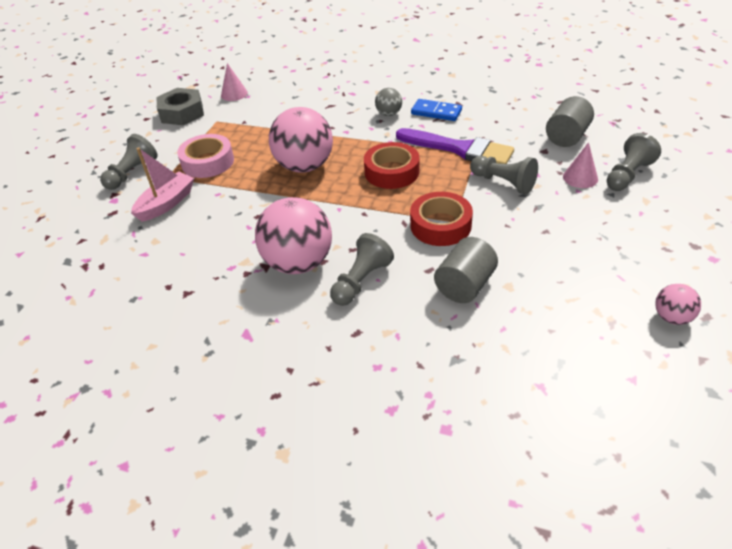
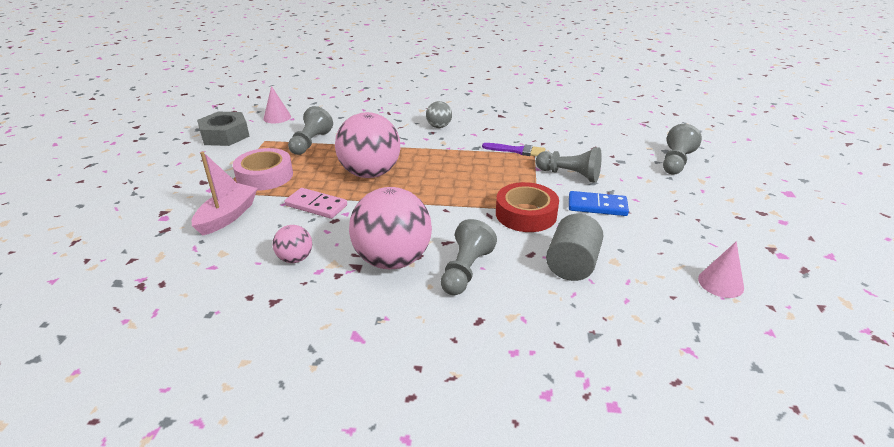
camera: 15 degrees left, 10 degrees down
(132, 173) = (180, 191): grey pawn -> grey pawn (310, 143)
(246, 198) = (316, 205): none -> pink domino
(391, 172) = (460, 173): red tape -> none
(436, 112) = (483, 123): blue domino -> blue domino (597, 206)
(459, 149) = (517, 151): purple brush -> purple brush, size x0.54
(567, 137) = (609, 136): grey cylinder -> none
(580, 177) = (636, 166): pink cone -> pink cone (720, 283)
(672, 317) = (775, 273): pink ball -> pink ball (295, 259)

